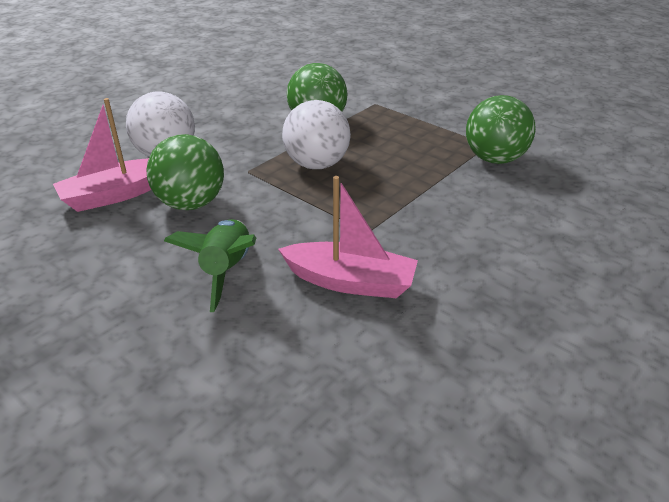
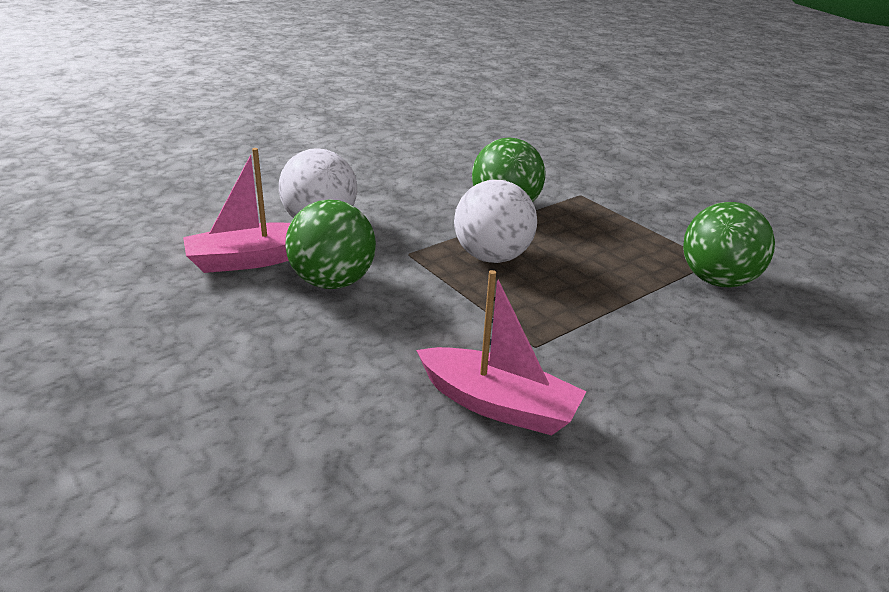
camera: 10 degrees right, 5 degrees down
(226, 271) = (352, 367): green rocket -> none

